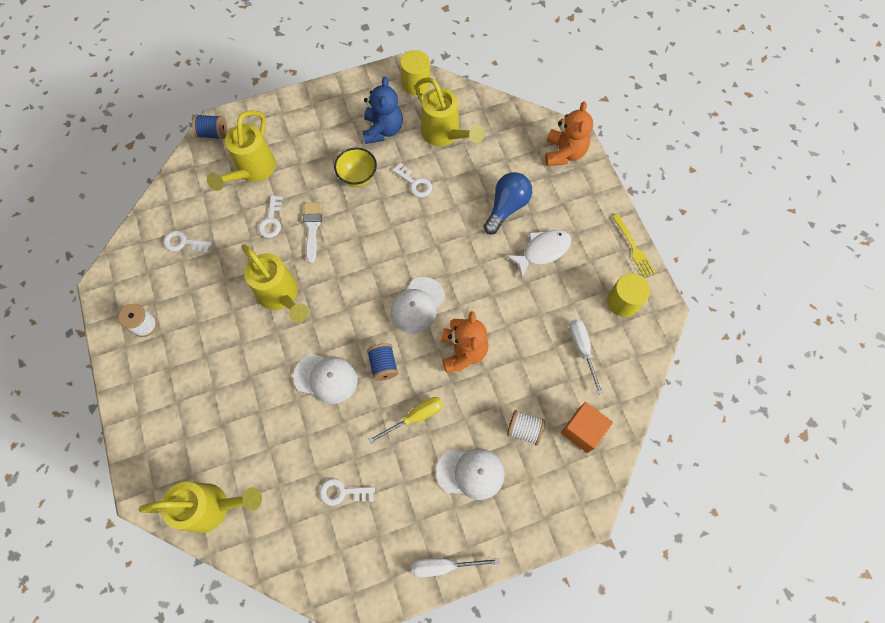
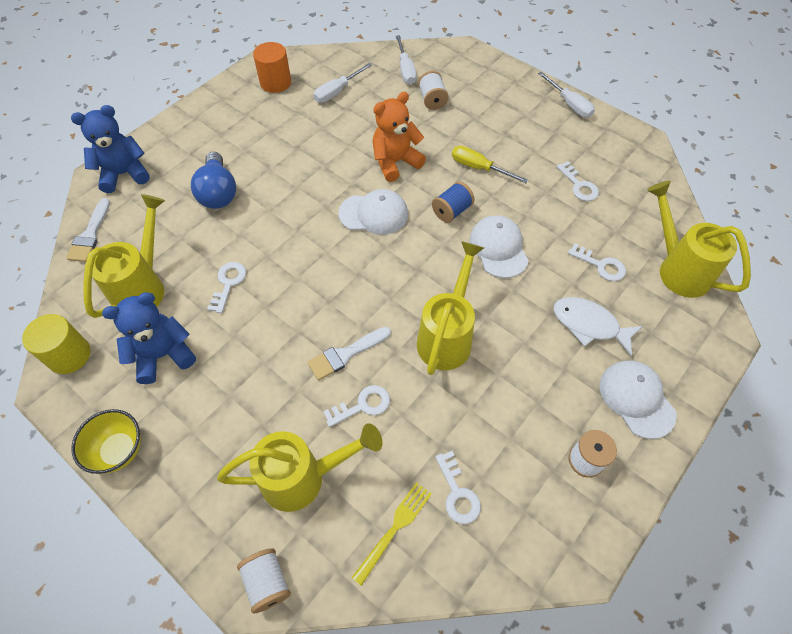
camera: 120 degrees left, 10 degrees down
(213, 133) = (267, 582): blue spool -> white spool
(258, 446) = (601, 265): none -> white key
(358, 177) = (249, 344): yellow bowl -> yellow bowl (119, 450)
(470, 473) = (492, 116): white cap -> white cap (636, 399)
(506, 207) = (218, 192): blue light bulb -> blue light bulb turned 105 degrees counterclockwise
(512, 117) = (90, 234): none -> white brush
(542, 251) = (255, 148): white fish -> white fish (589, 325)
(564, 153) = (124, 174): orange teddy bear -> blue teddy bear
(582, 430) = (405, 70): orange cube -> white screwdriver
(623, 302) = (275, 82): yellow cylinder -> orange cylinder
(633, 248) = (215, 92): yellow fork -> yellow fork (394, 529)

